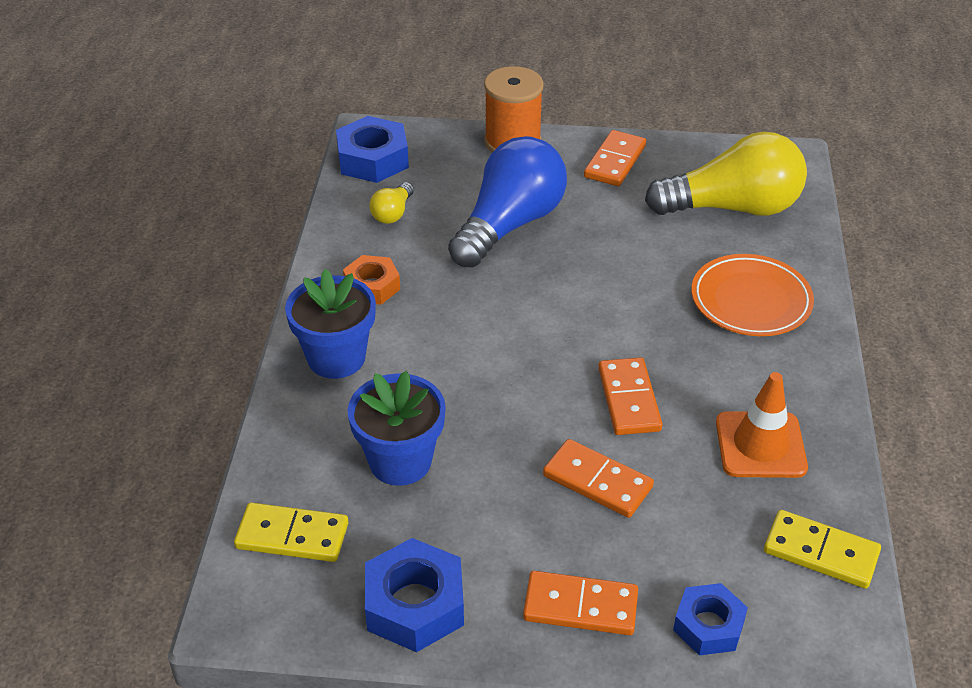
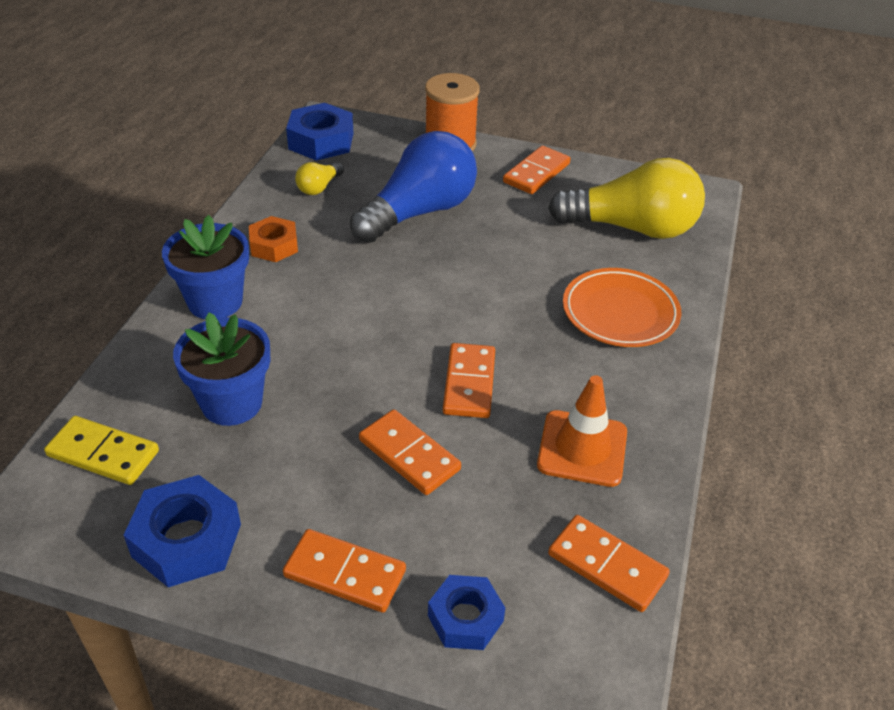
camera: 10 degrees right, 0 degrees up
(821, 552) = (607, 565): yellow domino -> orange domino

